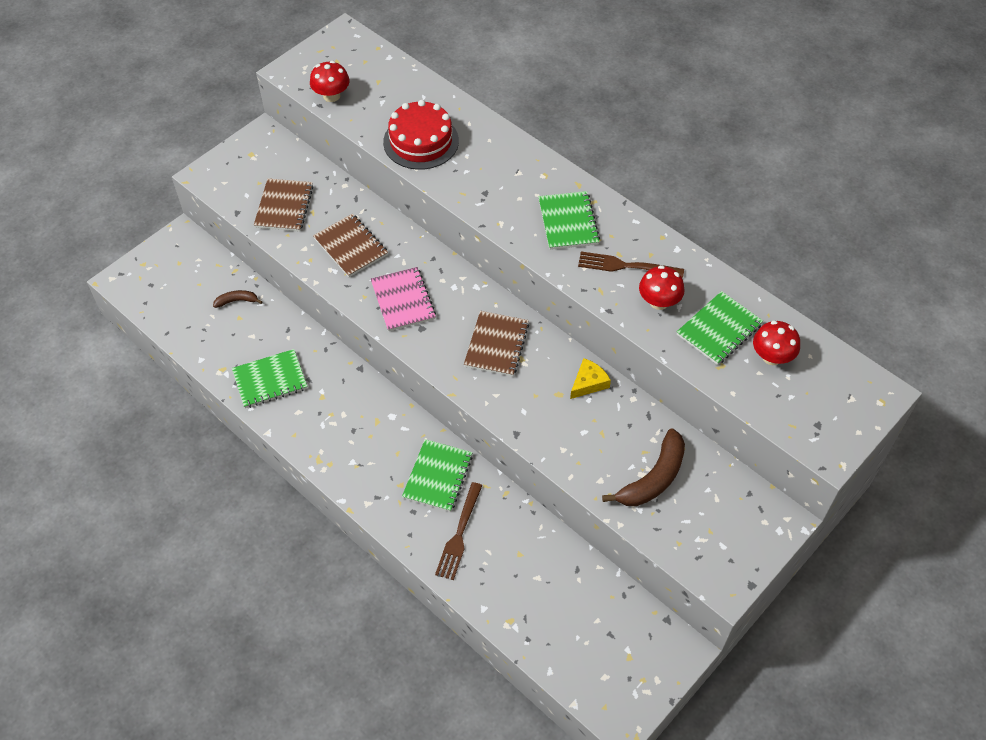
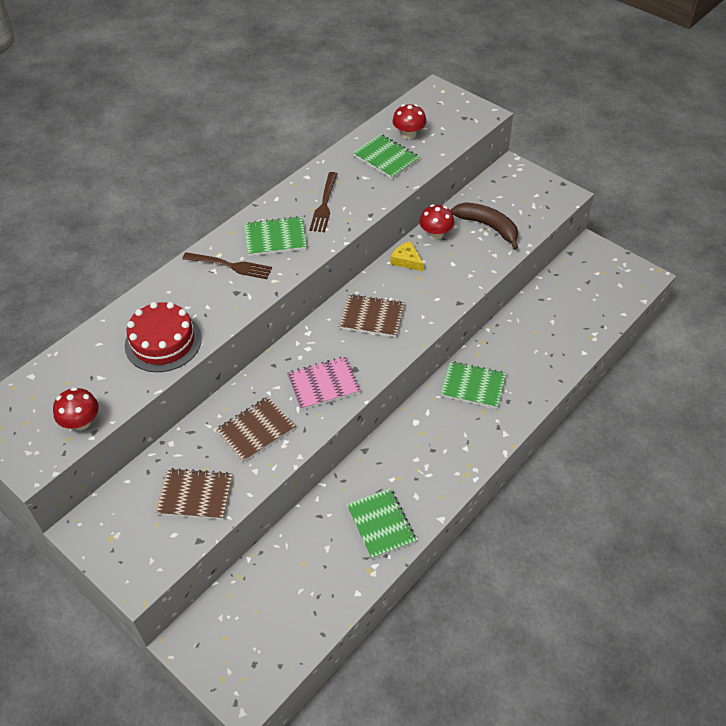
camera: 90 degrees left, 5 degrees down
(237, 301) = (281, 568): brown banana -> none
(459, 534) = (524, 369): brown fork -> brown fork (230, 266)
(659, 302) = (360, 187): red mushroom -> red mushroom (436, 234)

